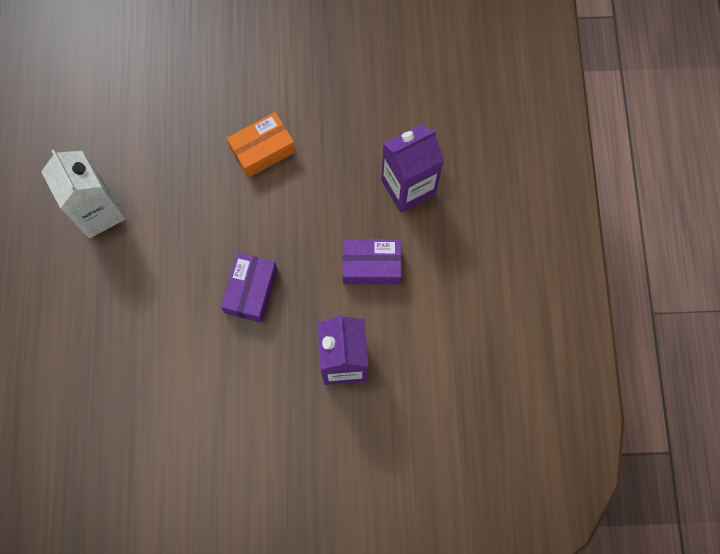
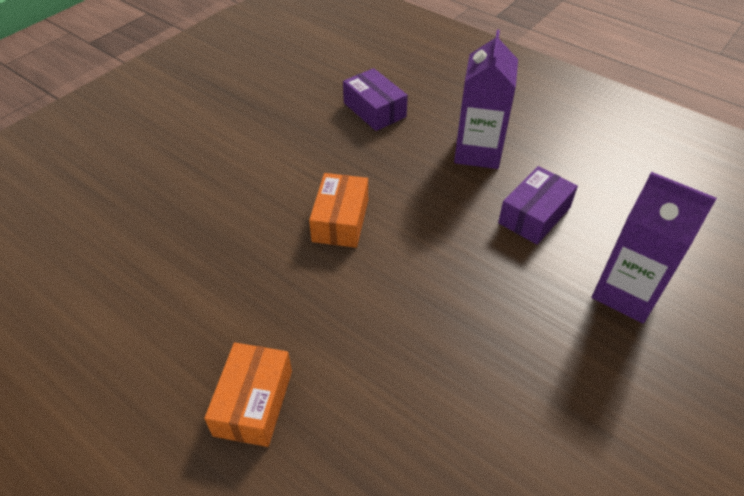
camera: 50 degrees left, 25 degrees down
(99, 212) = (253, 402): white carton -> orange box
(251, 291) = (483, 320): purple box -> purple box (374, 110)

